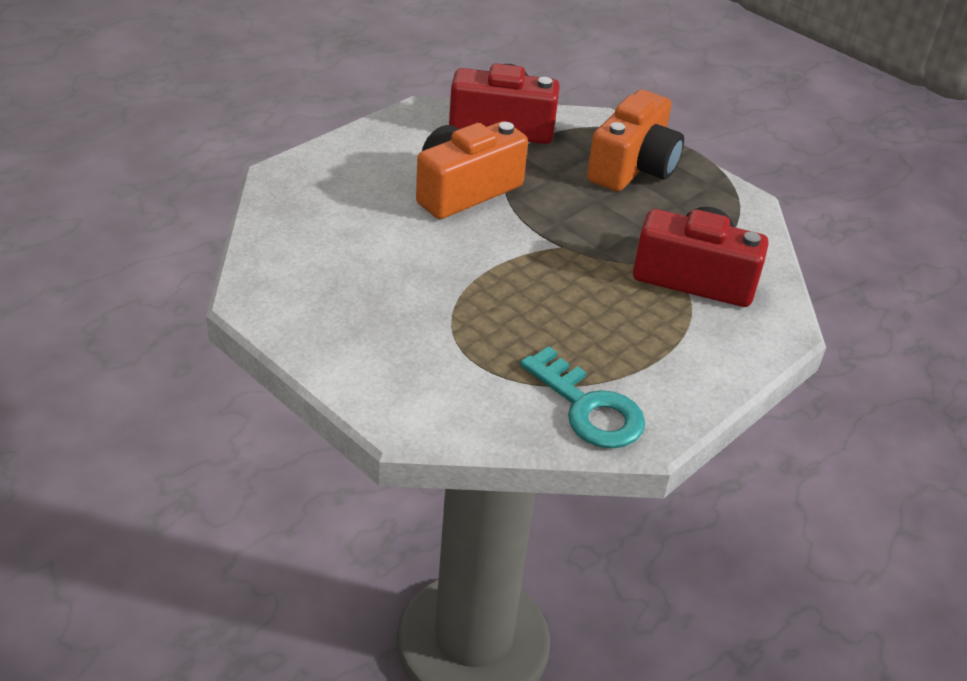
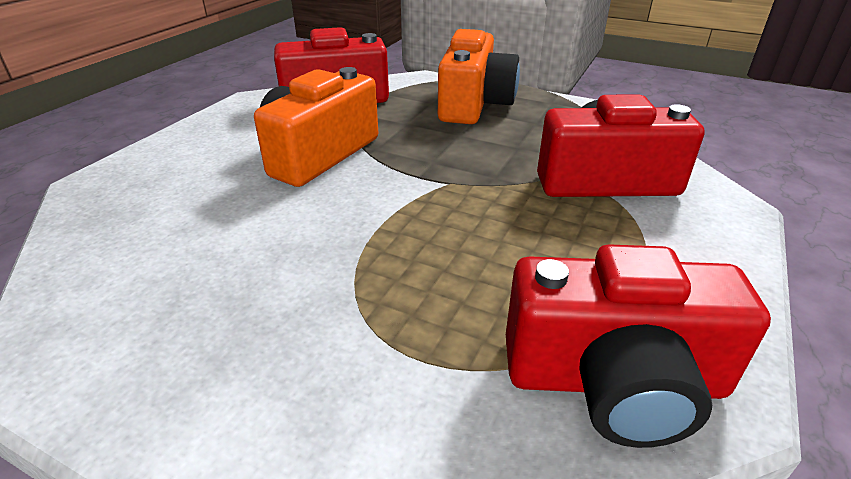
camera: 15 degrees left, 5 degrees down
(588, 408) = (615, 381): turquoise key -> red camera

